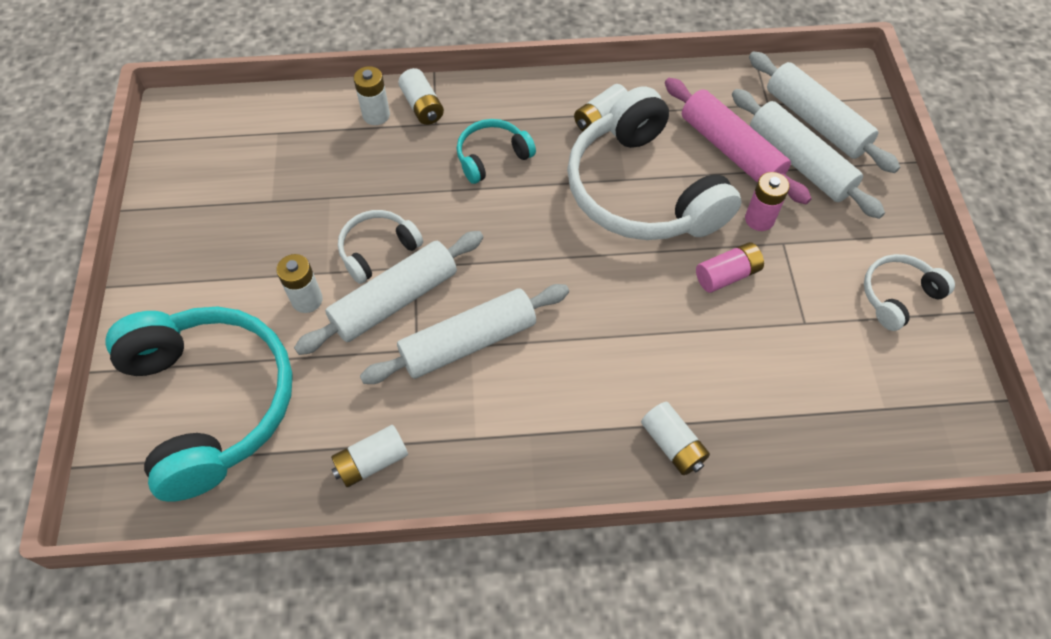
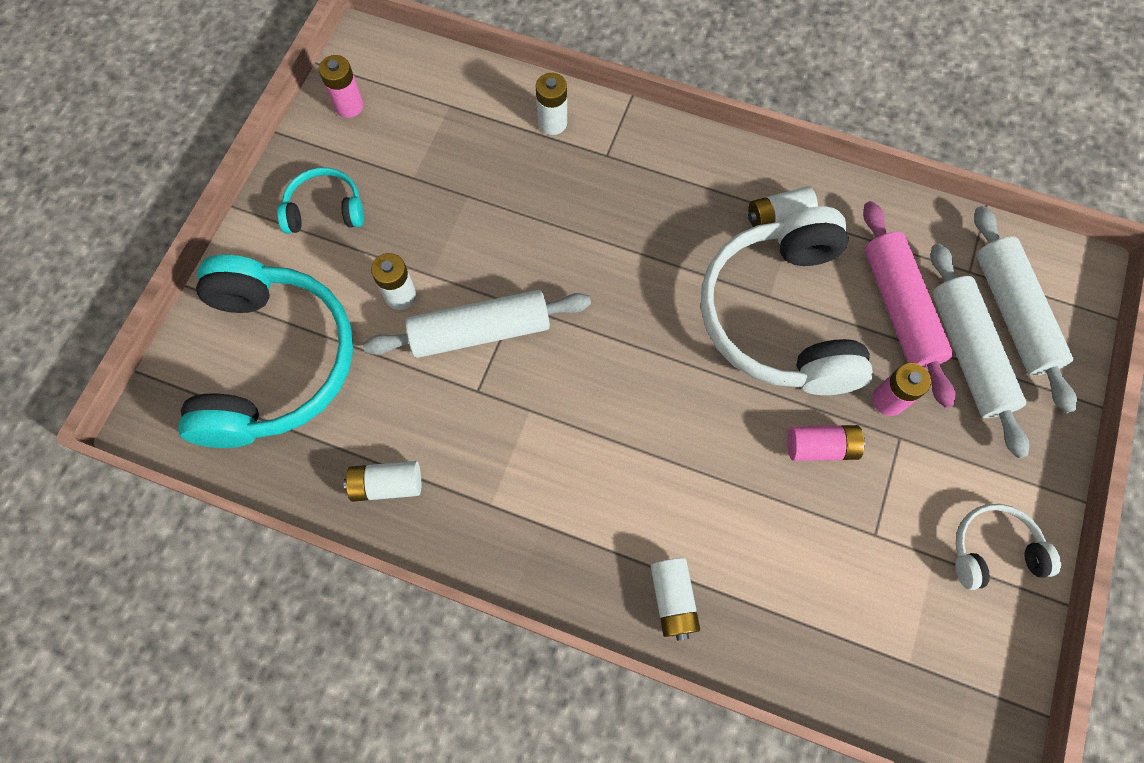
camera: 25 degrees right, 10 degrees up
(183, 165) = (349, 106): none -> pink battery
(377, 250) = (488, 271): white headphones -> none
(422, 106) = (602, 131): white battery -> none
(468, 342) = (529, 405): white rolling pin -> none
(492, 156) = (645, 215): turquoise headphones -> turquoise headphones (325, 209)

